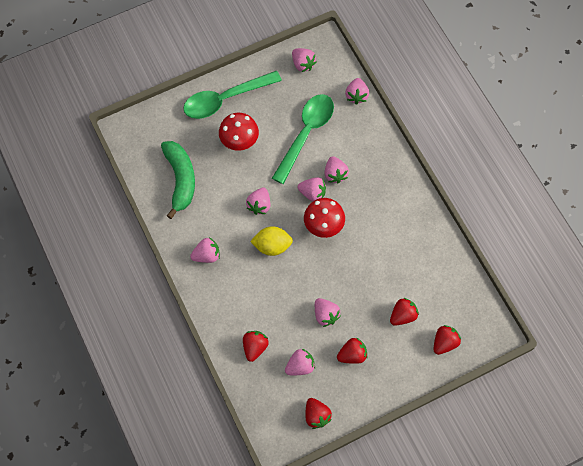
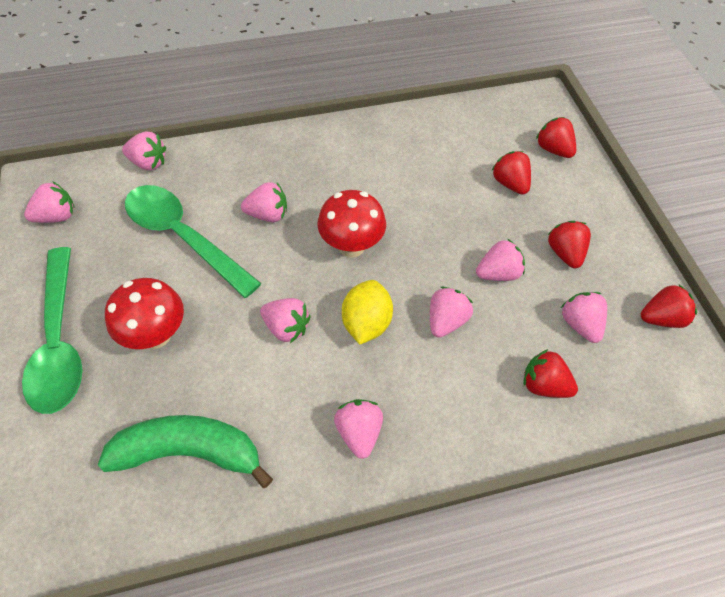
camera: 80 degrees left, 10 degrees down
(312, 193) = (290, 249): pink strawberry -> pink strawberry (446, 321)

